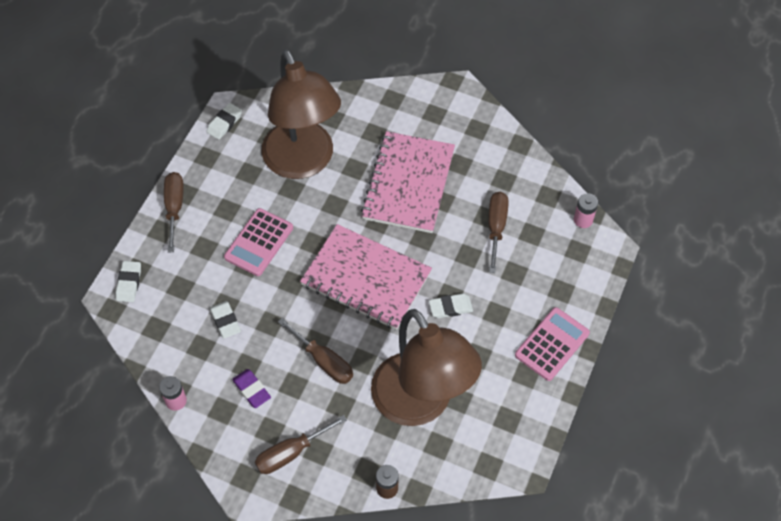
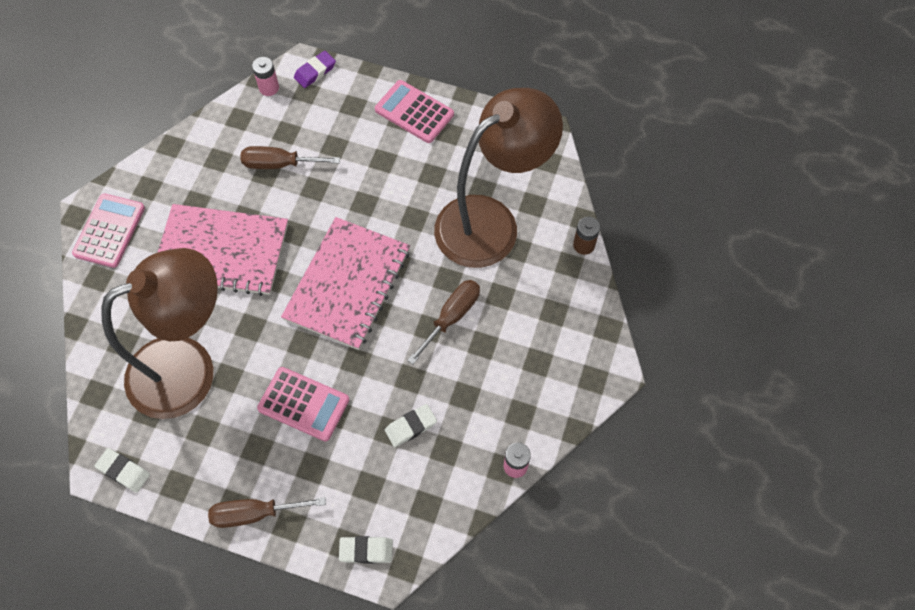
camera: 95 degrees left, 5 degrees up
(252, 390) = (493, 386): purple eraser -> purple eraser (315, 72)
(291, 453) = (560, 337): brown screwdriver -> none
(436, 104) = (109, 231): none -> pink calculator
(450, 307) = (379, 201): white eraser -> none

